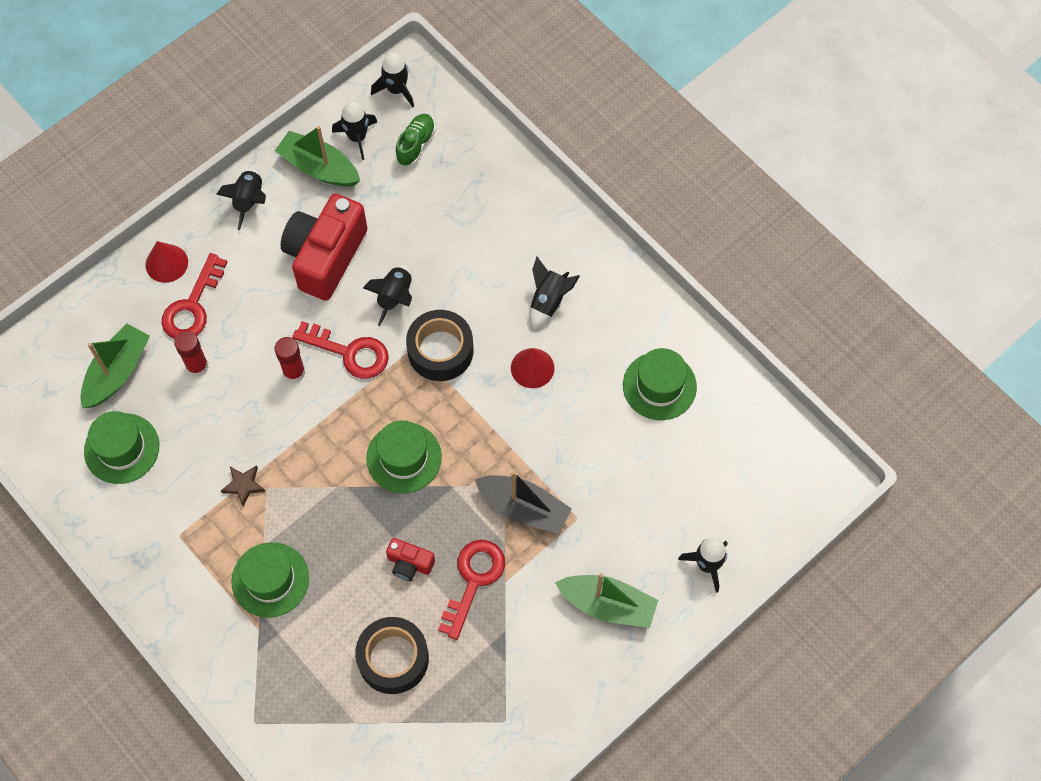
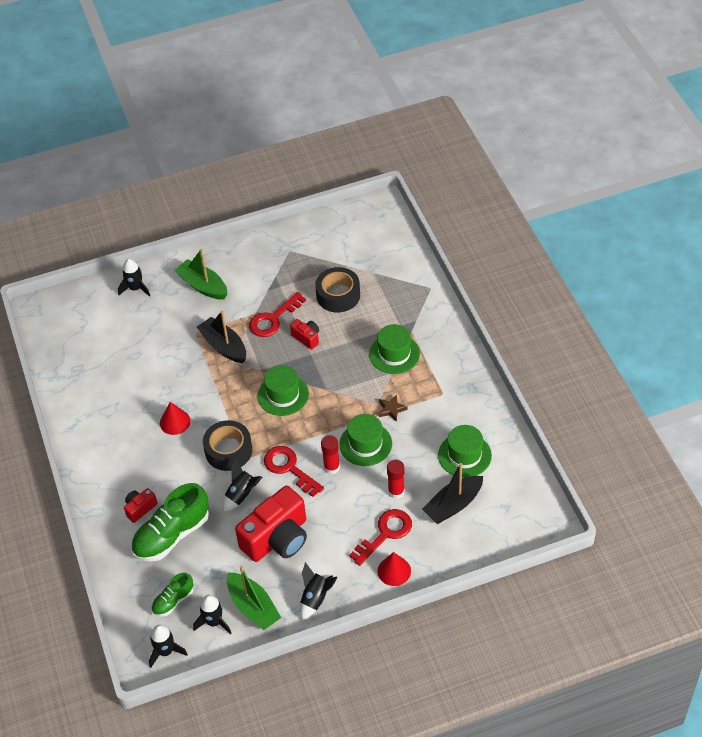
camera: 155 degrees left, 15 degrees down
(117, 372) = (453, 505): green boat -> black boat
(457, 218) = (172, 535): none -> green shoe
(514, 238) = (140, 508): none -> red camera
(548, 301) = (141, 459): black rocket -> none
(659, 386) = (102, 387): green hat -> green hat (365, 444)

